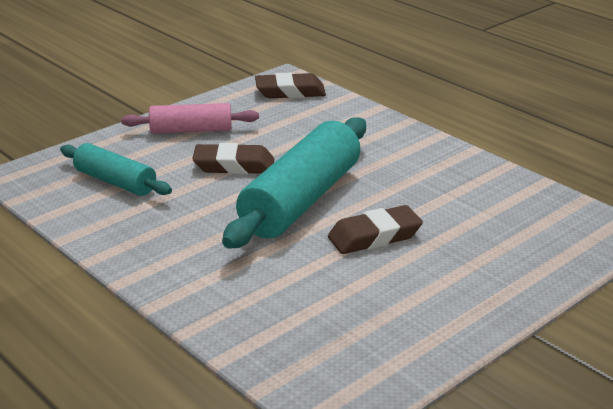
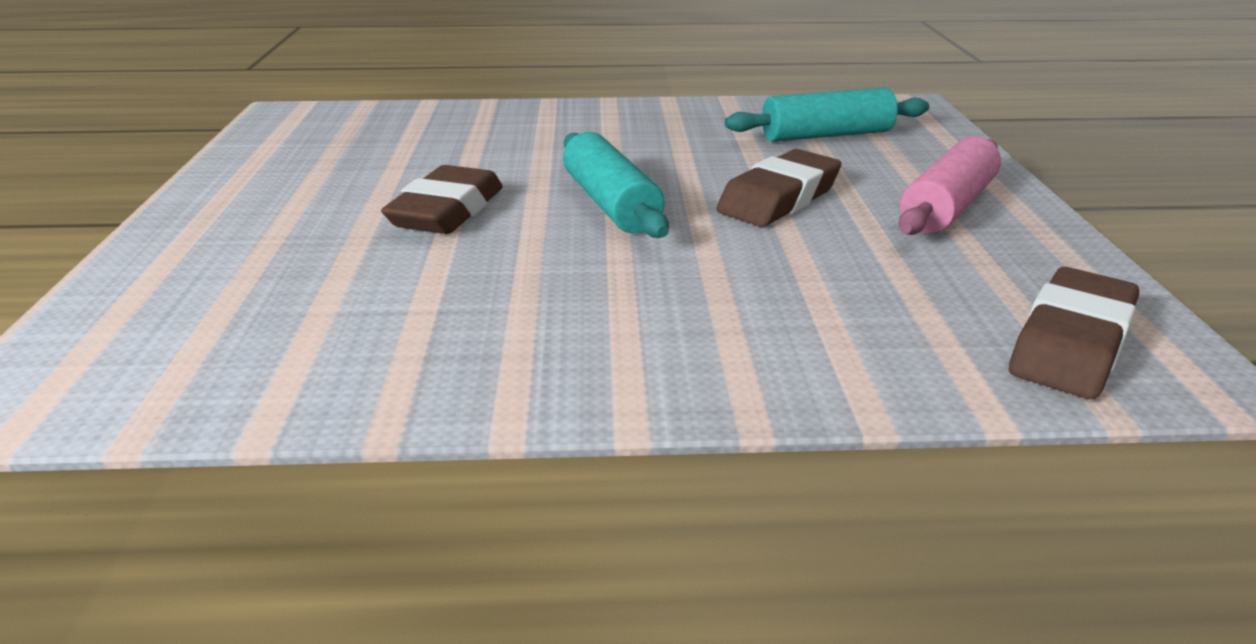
camera: 130 degrees right, 0 degrees up
(301, 200) = (611, 204): turquoise rolling pin -> turquoise rolling pin, size x0.56

